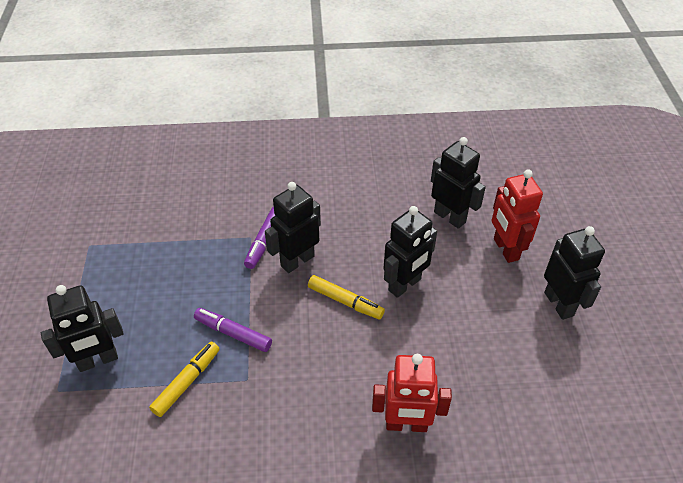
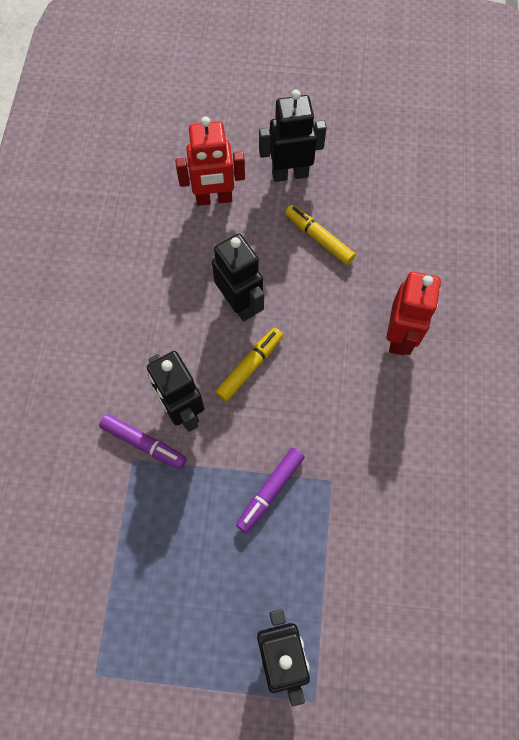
camera: 80 degrees left, 20 degrees up
(187, 382) = (324, 546): yellow marker -> yellow marker (319, 238)
(450, 217) = (157, 238): black robot -> none

